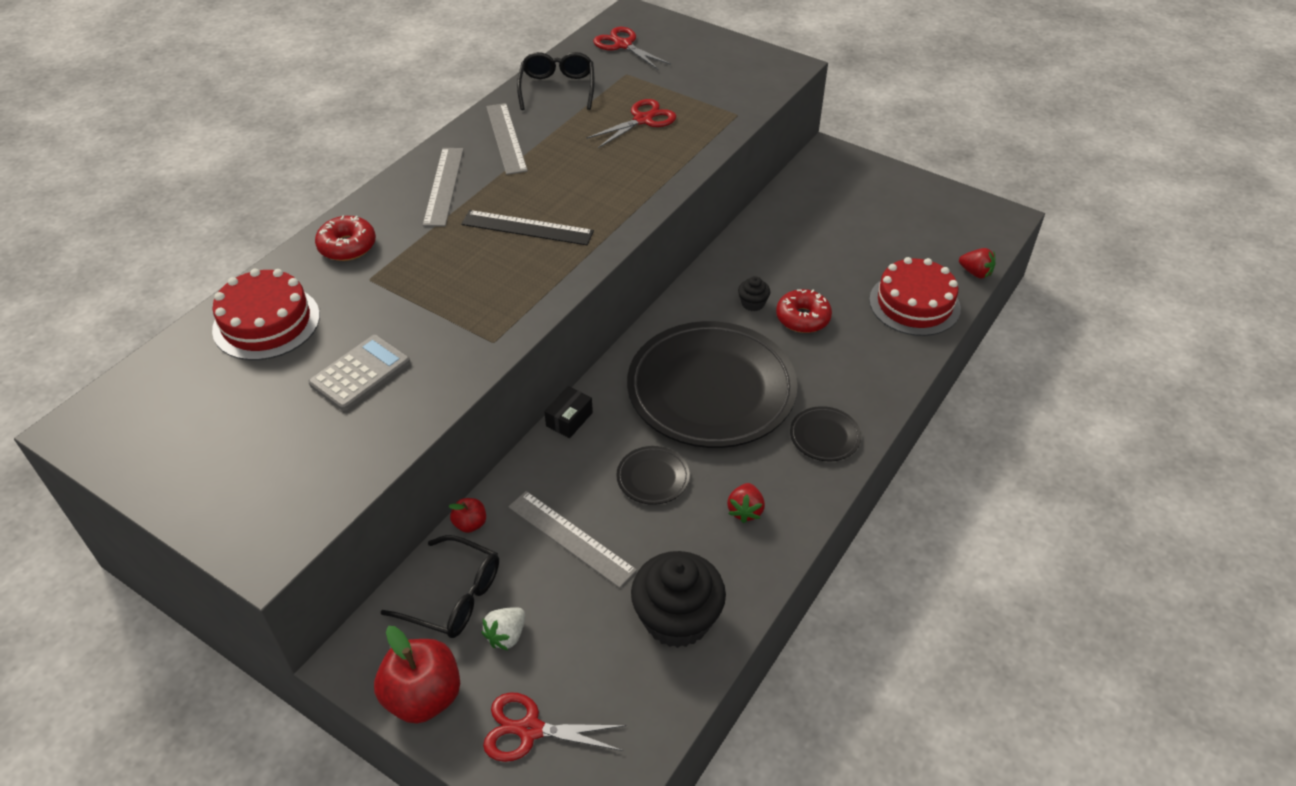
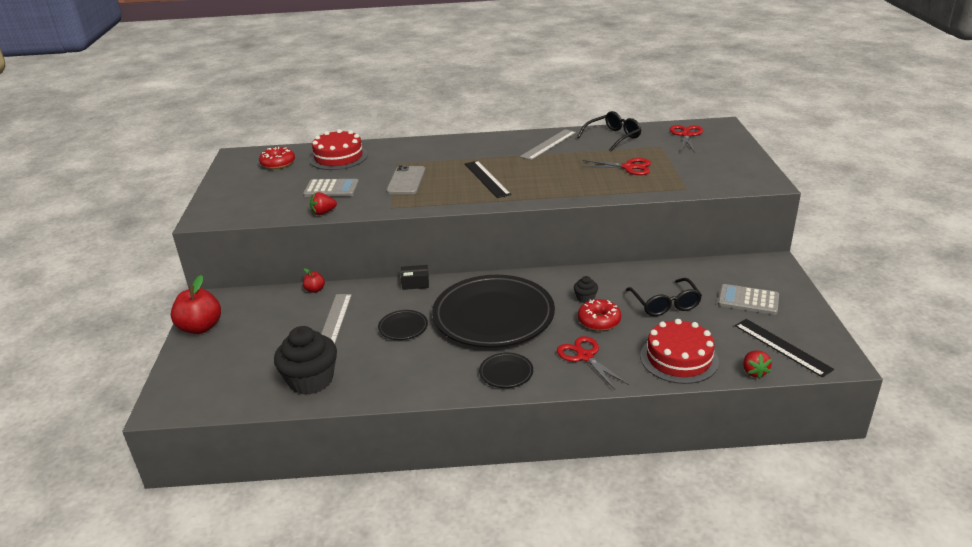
camera: 55 degrees right, 15 degrees down
(347, 246) = (411, 149): red donut -> red donut (278, 163)
(436, 294) = (406, 181): none -> grey phone
(443, 186) = (486, 148): grey ruler -> none
(454, 597) = (266, 307): black glasses -> black glasses (665, 304)
(506, 635) = (254, 333): white strawberry -> none
(529, 730) = (203, 366): red scissors -> red scissors (584, 356)
(745, 510) = (412, 369): red strawberry -> red strawberry (323, 213)
(869, 206) = (748, 300): none -> grey calculator
(956, 234) = (782, 347): none -> black ruler

